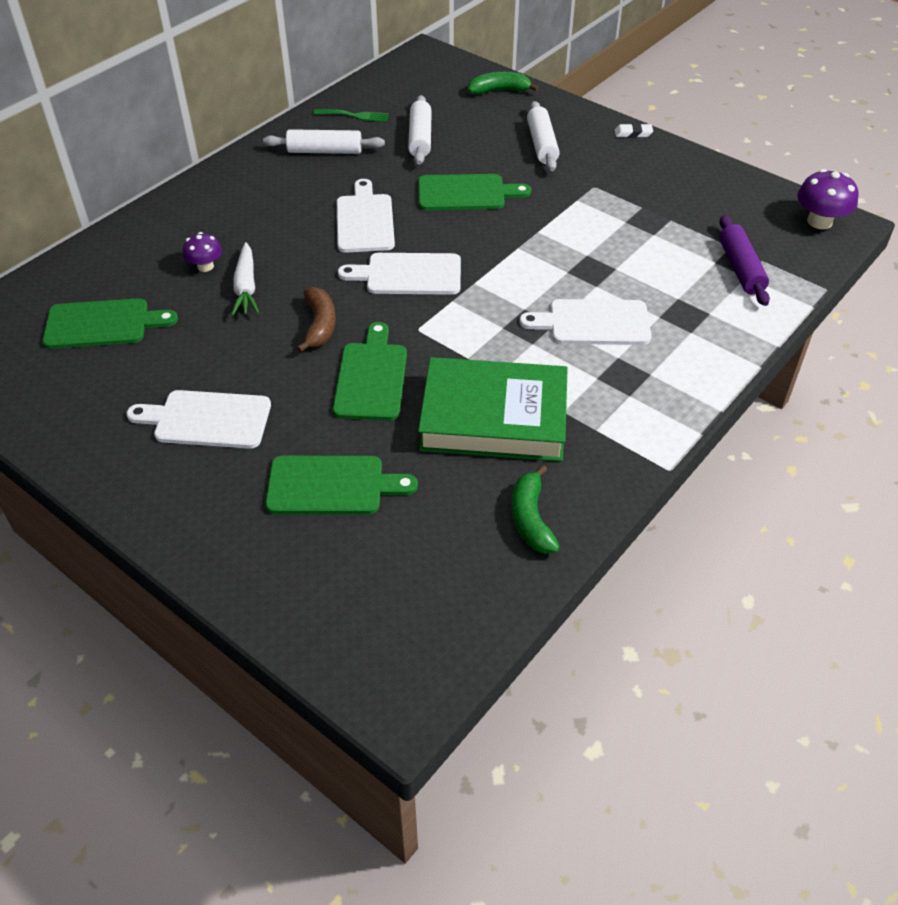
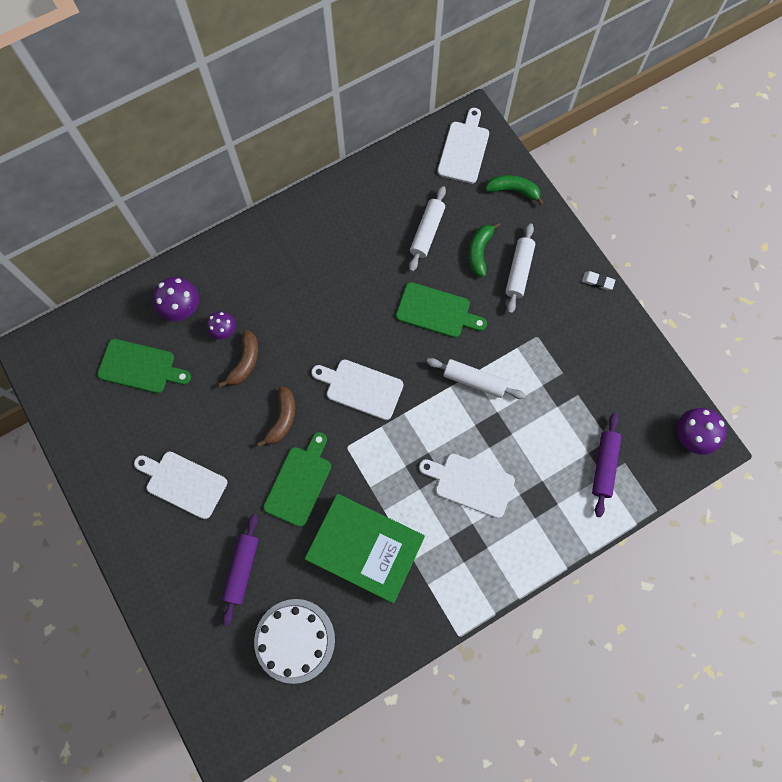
camera: 20 degrees right, 25 degrees up
(140, 259) = (181, 307): none -> purple mushroom
(246, 287) = (245, 362): white carrot -> brown banana
(325, 151) = (349, 225): white rolling pin -> white rolling pin (474, 381)
(331, 485) = (242, 569): green cutting board -> purple rolling pin
(355, 116) = (386, 187): green fork -> none
(364, 221) = (350, 318): white cutting board -> white cutting board (464, 149)
(444, 541) = (294, 640): none -> white cake
(531, 519) = (354, 643): green banana -> green banana (479, 252)

